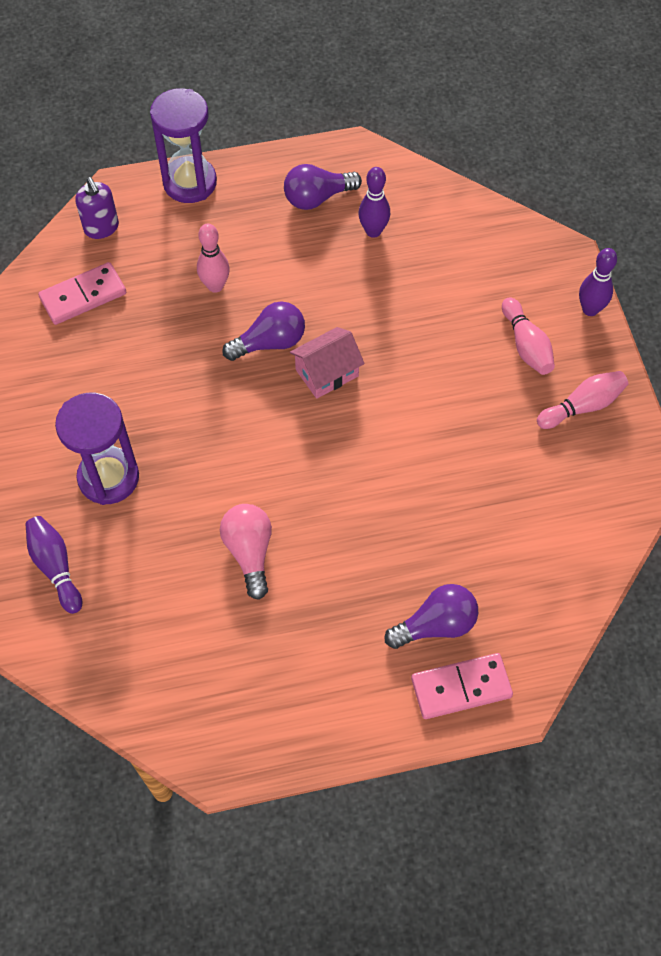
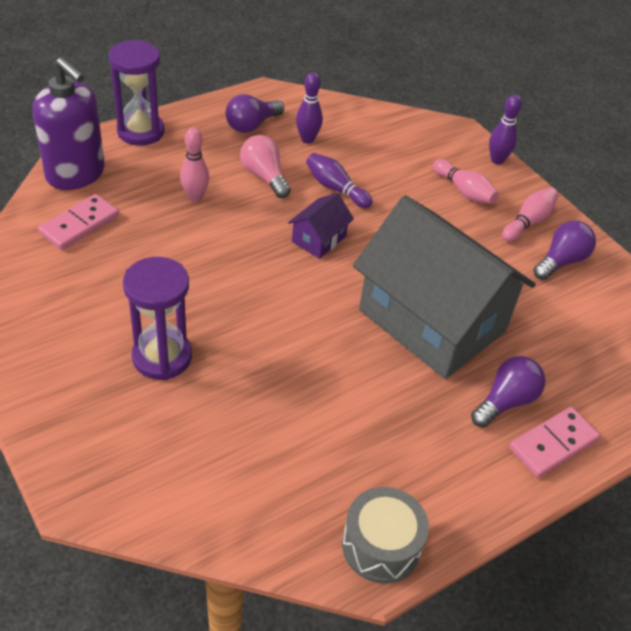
camera: 25 degrees left, 15 degrees down
(55, 567) = (141, 443): purple bowling pin -> purple bowling pin (336, 188)
(101, 228) = (76, 174): purple soap dispenser -> purple soap dispenser, size x1.91
(234, 740) = (381, 546): none -> grey drum
(249, 552) = (319, 385): pink light bulb -> pink light bulb (264, 176)
(270, 342) = (261, 227): purple light bulb -> purple light bulb (561, 261)
(327, 373) = (319, 239): pink house -> purple house
(404, 507) = (432, 320): none -> grey house

